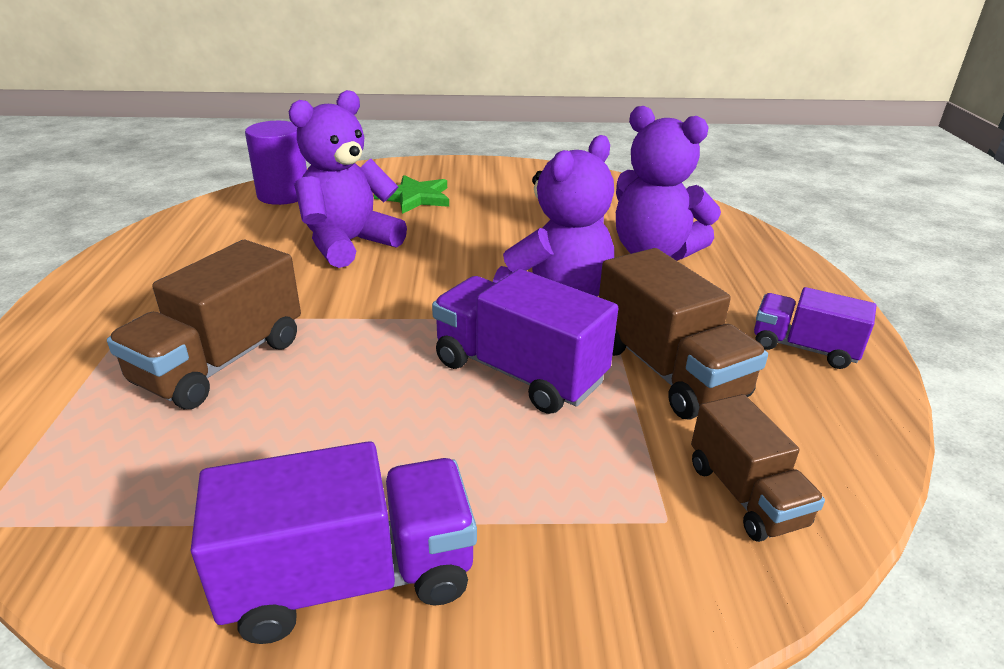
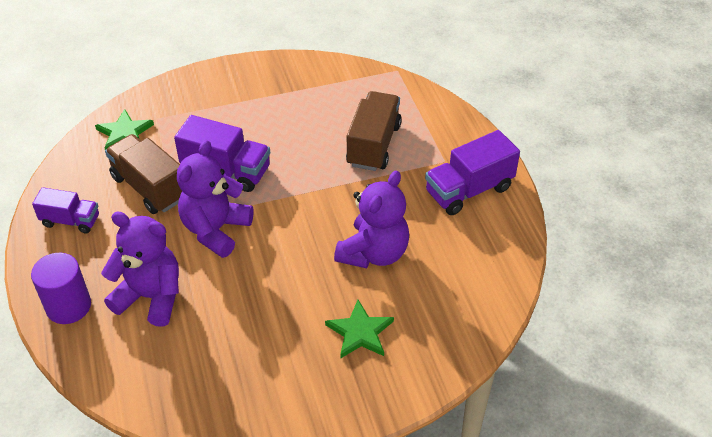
camera: 165 degrees right, 15 degrees up
(283, 195) = (471, 307): purple cylinder -> purple cylinder (68, 306)
(350, 578) = (262, 81): purple truck -> purple truck (469, 190)
(745, 495) = (124, 133): brown truck -> green star

